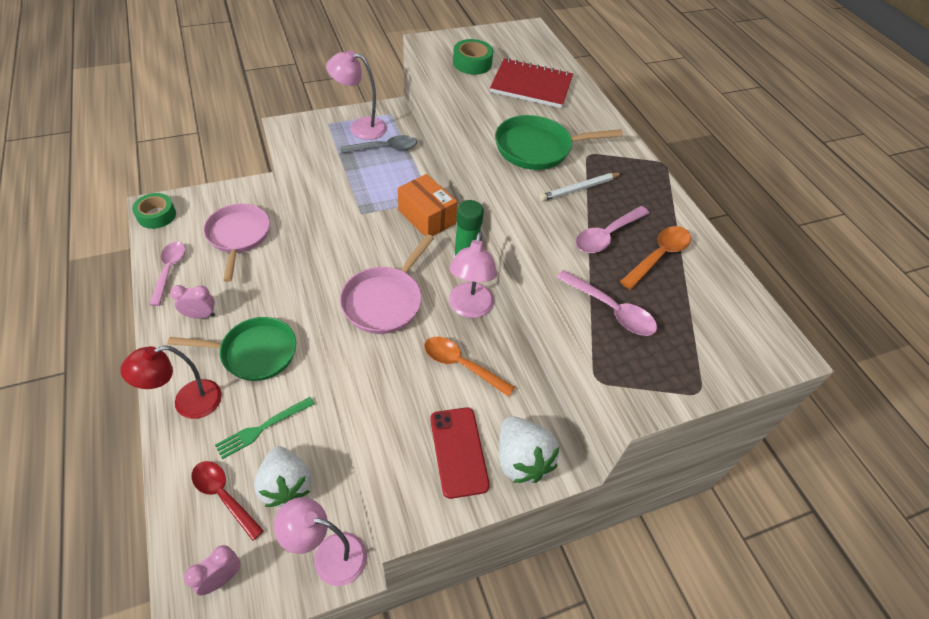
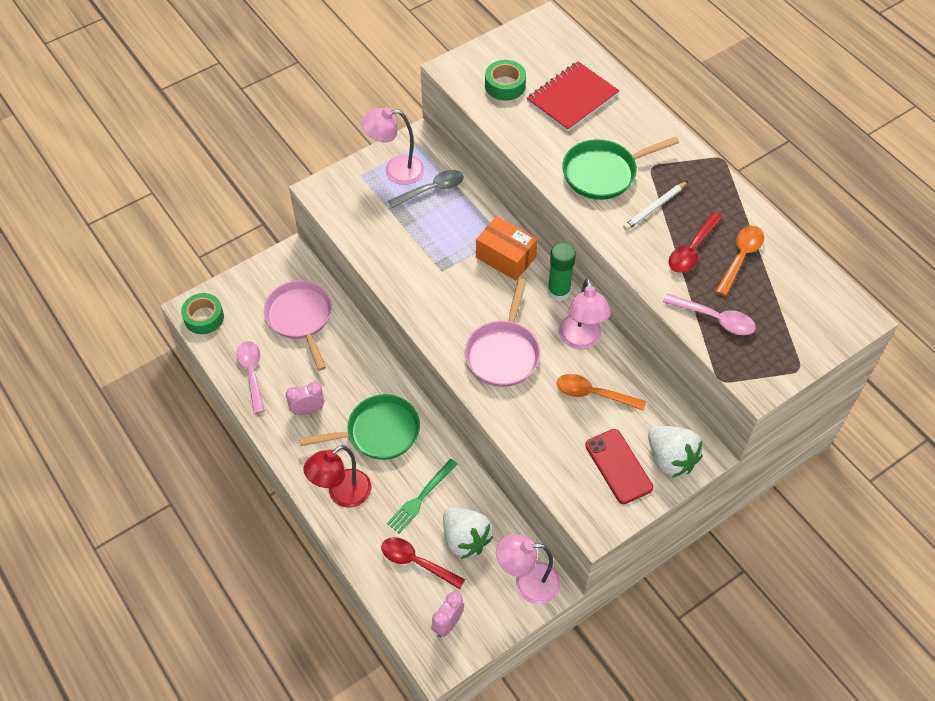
camera: 10 degrees left, 5 degrees up
(531, 85) = (572, 98): red notebook -> red notebook turned 45 degrees counterclockwise
(606, 236) = (692, 250): pink spoon -> red spoon

